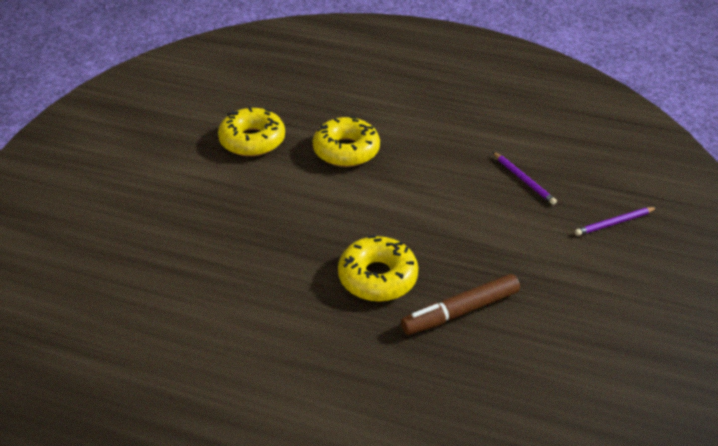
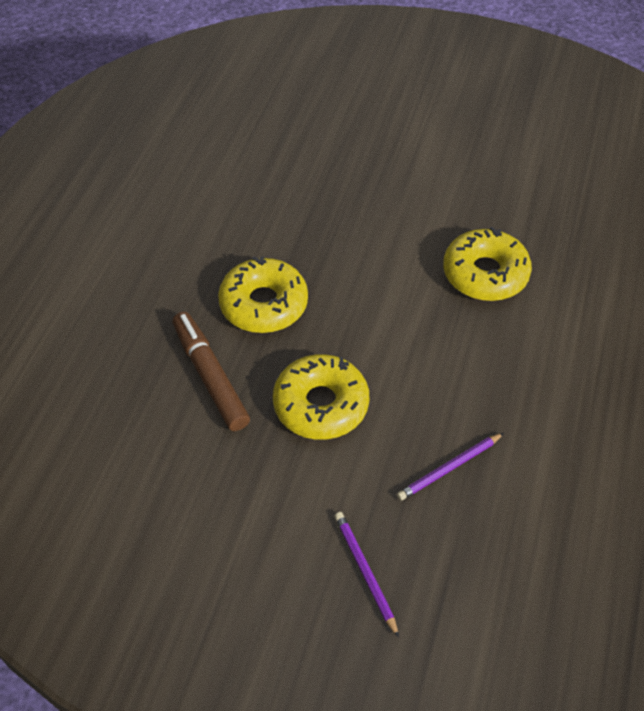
camera: 90 degrees right, 10 degrees up
(252, 140) = (490, 187): yellow donut -> yellow donut (321, 405)

